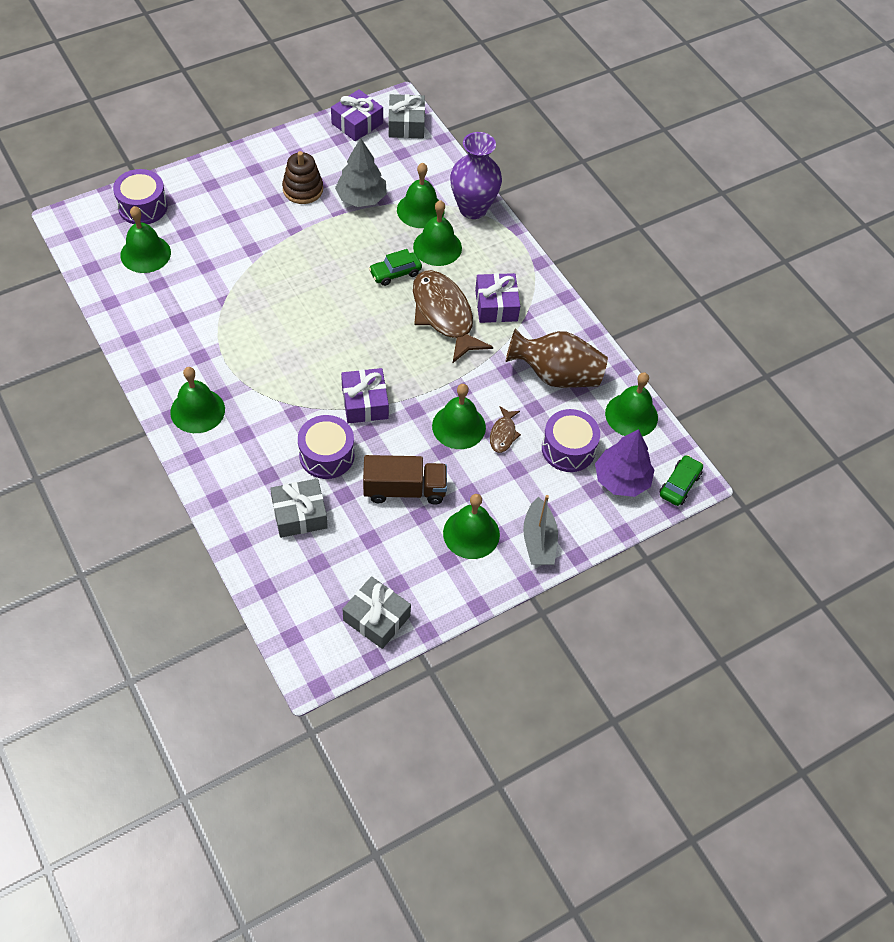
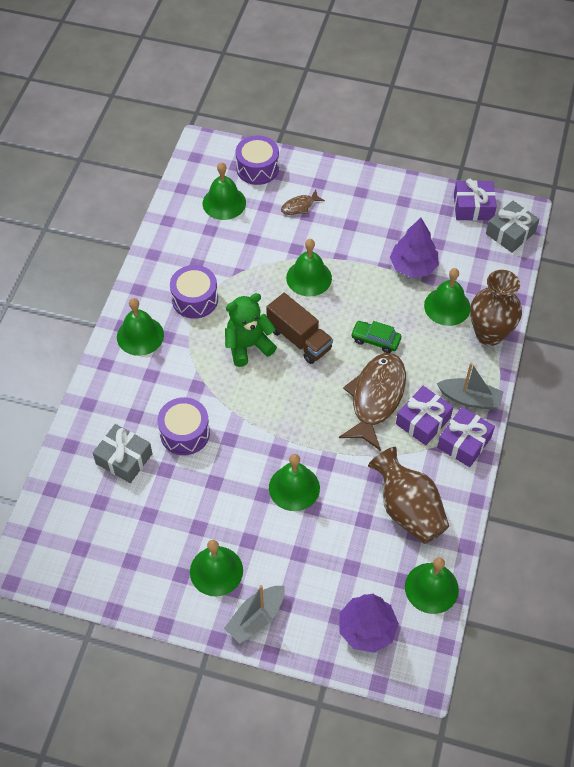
camera: 50 degrees right, 0 degrees up
(300, 350) = (248, 346): none -> green teddy bear
(303, 189) = (378, 230): brown stacking toy -> none
(361, 198) = (413, 266): grey tree -> purple tree
(365, 403) = (249, 417): purple gift -> purple gift (464, 442)
(376, 618) = (92, 571): grey gift -> none
(404, 490) = (207, 500): brown truck -> brown truck (299, 339)
(437, 247) = (428, 343): green bell -> green bell (309, 278)
(473, 208) = (489, 334): purple vase -> brown vase
(503, 434) = (319, 520): brown fish -> brown fish (299, 206)
(511, 265) = (470, 399): none -> grey boat
(568, 449) = (353, 571): purple drum -> purple drum (195, 299)
(679, 485) = (407, 672): green car -> none

